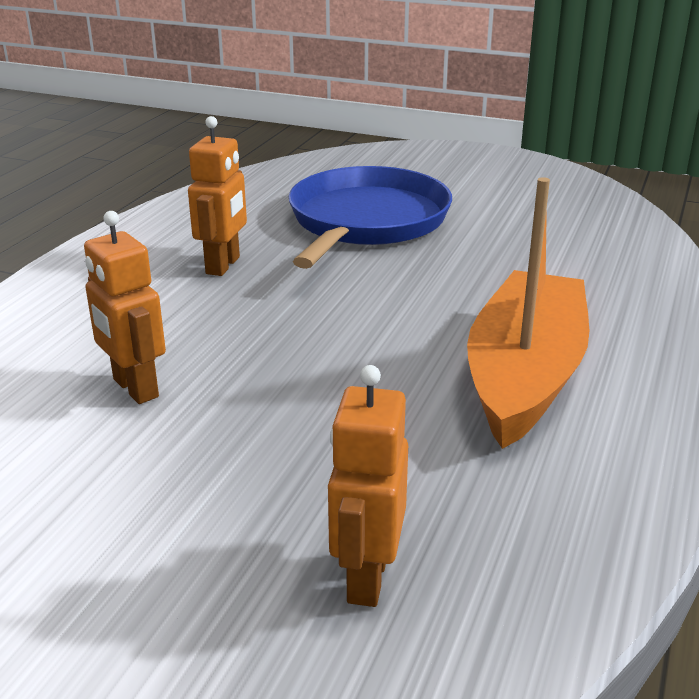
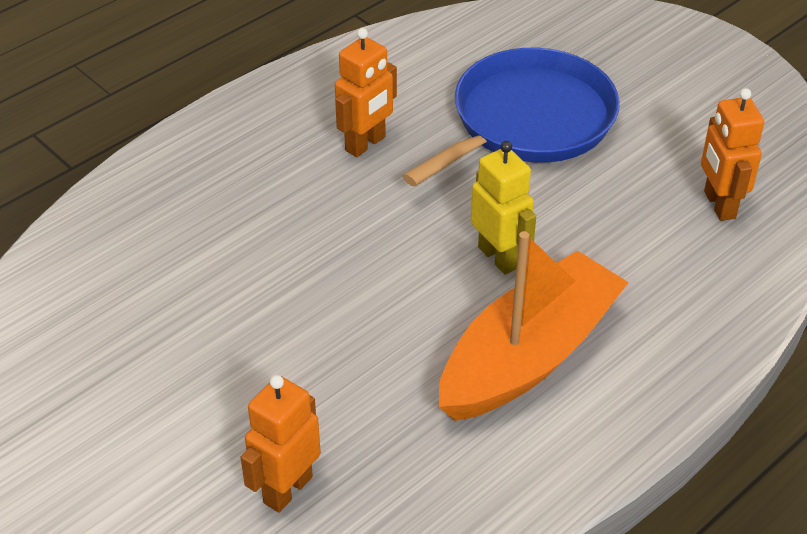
camera: 25 degrees right, 15 degrees up
(135, 388) = (225, 265): orange robot -> orange robot (719, 205)
(425, 312) = (498, 257): none -> yellow robot

